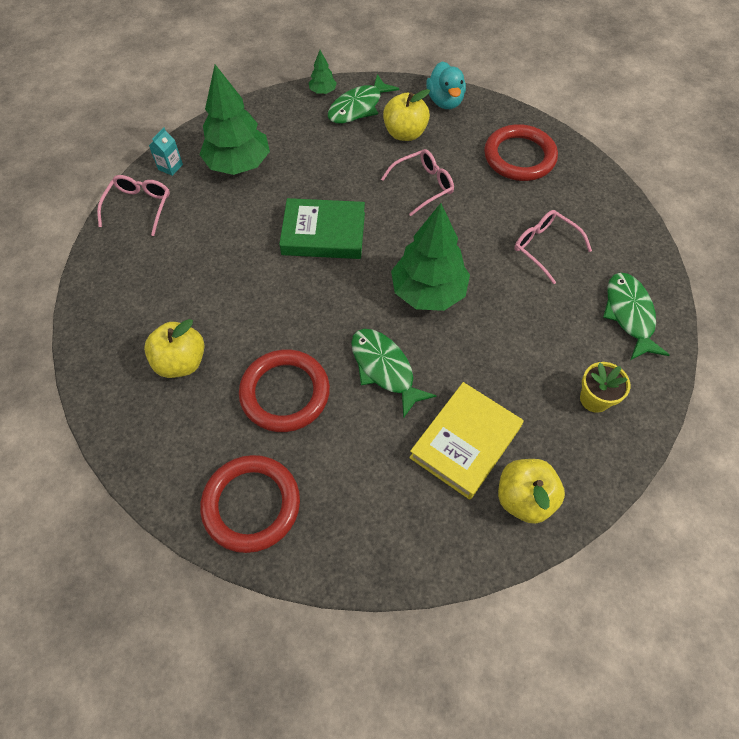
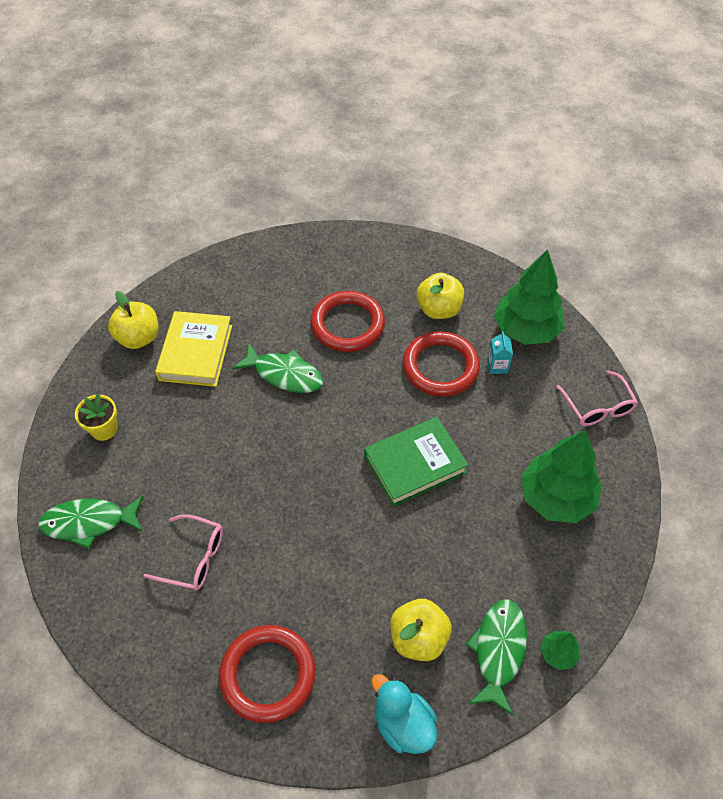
camera: 150 degrees right, 5 degrees down
(170, 167) = (615, 460): turquoise carton -> turquoise carton (497, 366)
(251, 505) = (320, 257): red ring -> red ring (440, 367)
(423, 185) = (354, 572): pink glasses -> none
(428, 292) = (284, 454): green tree -> green tree (526, 330)
(629, 314) = (89, 522): green fish -> green fish turned 120 degrees clockwise

